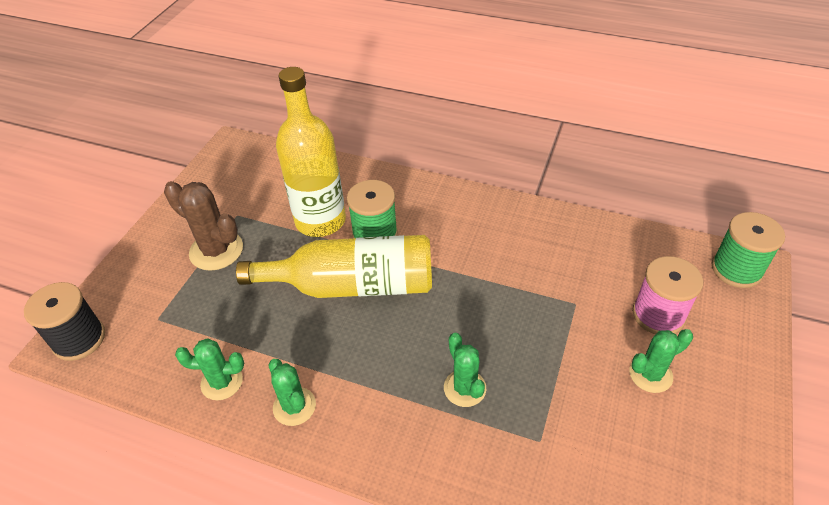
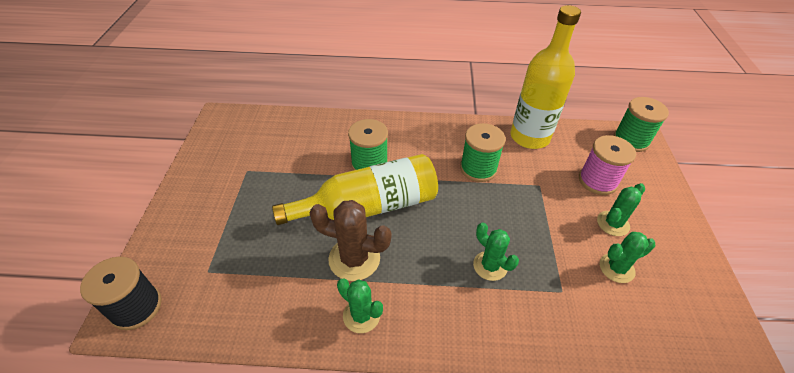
camera: 20 degrees left, 0 degrees up
(216, 250) = (240, 202): brown cactus -> brown cactus (354, 259)
(222, 382) = (289, 311): green cactus -> green cactus (616, 268)
(320, 221) = (321, 162): yellow bottle -> yellow bottle (529, 137)
(505, 266) = (478, 168): none -> green spool

